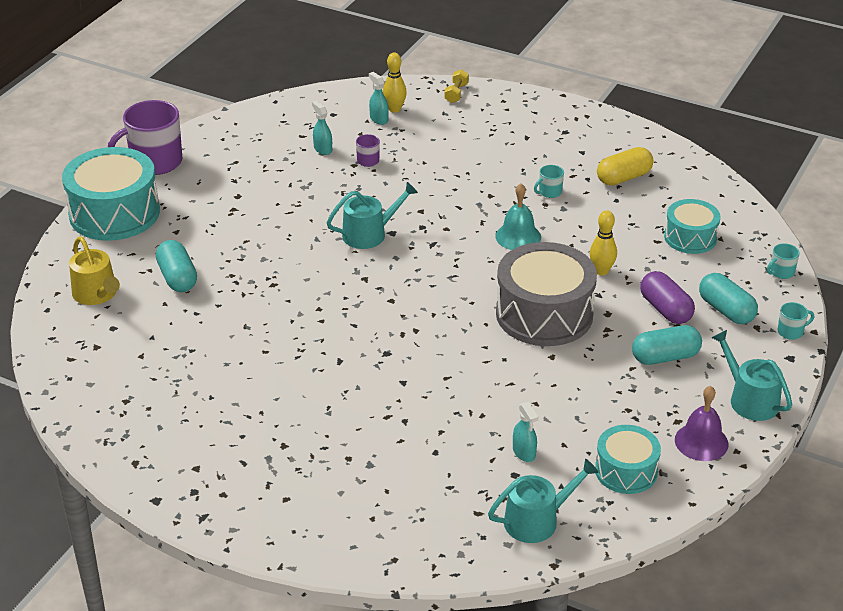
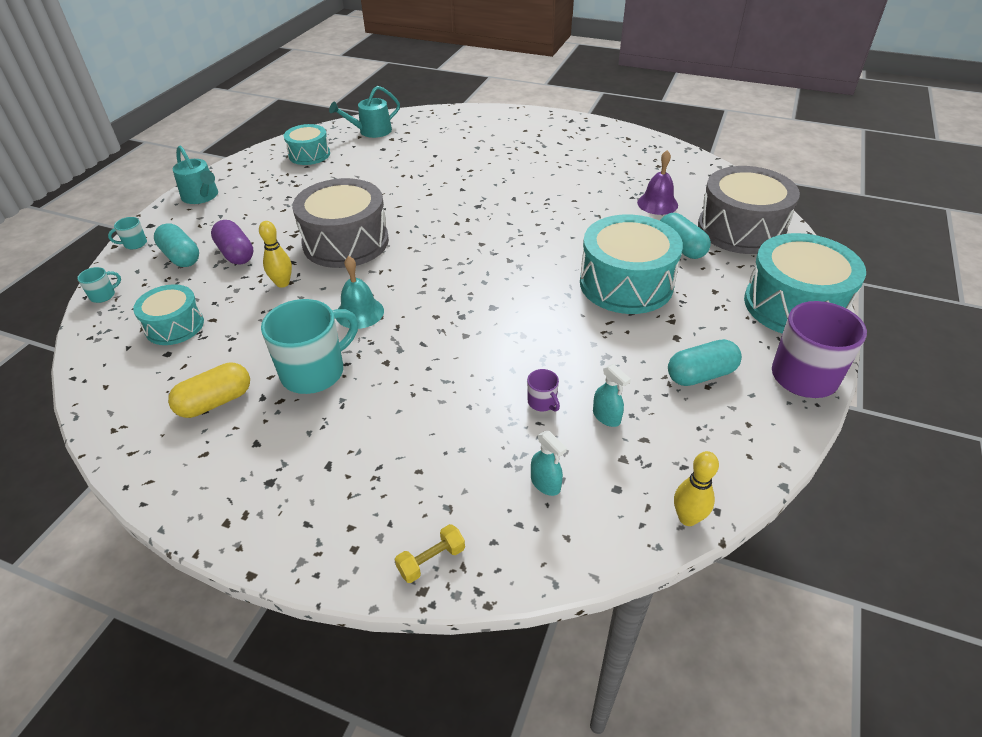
camera: 175 degrees right, 5 degrees up
(97, 294) = (741, 229): yellow watering can -> grey drum
(256, 244) = (626, 284): none -> turquoise drum
(369, 234) = (515, 303): turquoise watering can -> none
(394, 109) = (526, 509): yellow bowling pin -> yellow bowling pin (687, 518)
(456, 93) = (431, 560): yellow dumbbell -> yellow dumbbell turned 45 degrees clockwise
(524, 452) = (375, 158): turquoise spray bottle -> none
(549, 192) = (314, 372): turquoise mug -> turquoise mug, size x2.30
(665, 357) = (253, 218): turquoise capsule -> turquoise capsule (701, 375)
(701, 442) = (251, 171): purple bell -> purple bell (657, 203)

